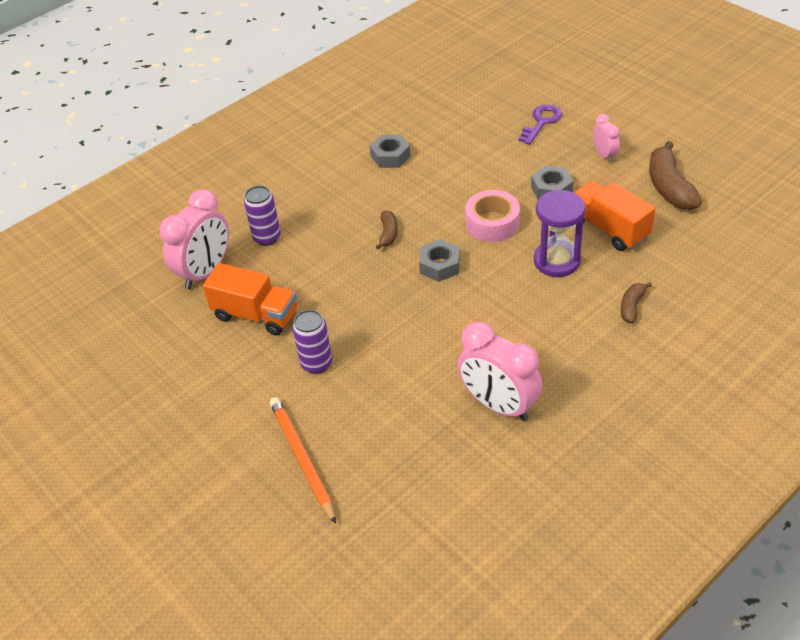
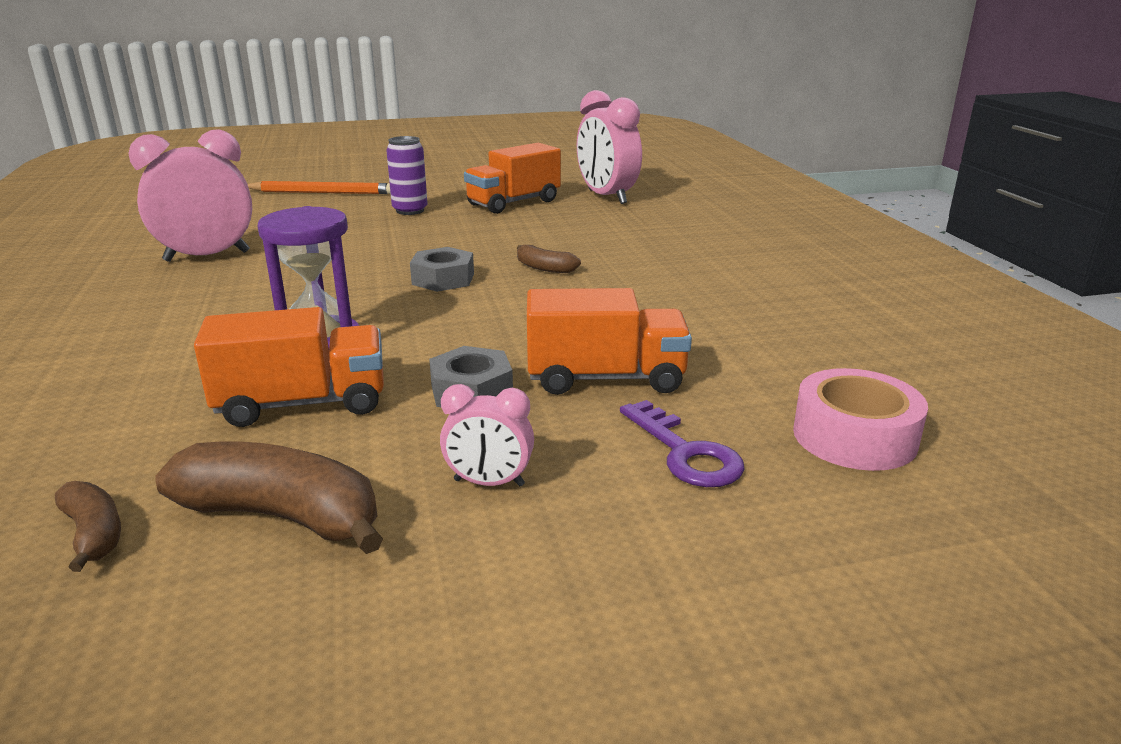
camera: 115 degrees right, 20 degrees down
(267, 237) = (626, 221): purple can -> none
(390, 156) = (716, 303): grey nut -> none
(492, 223) = (466, 326): pink tape -> pink tape (854, 436)
(504, 159) = (605, 378): none -> orange truck
(632, 306) = (148, 361): brown banana -> brown banana (94, 534)

